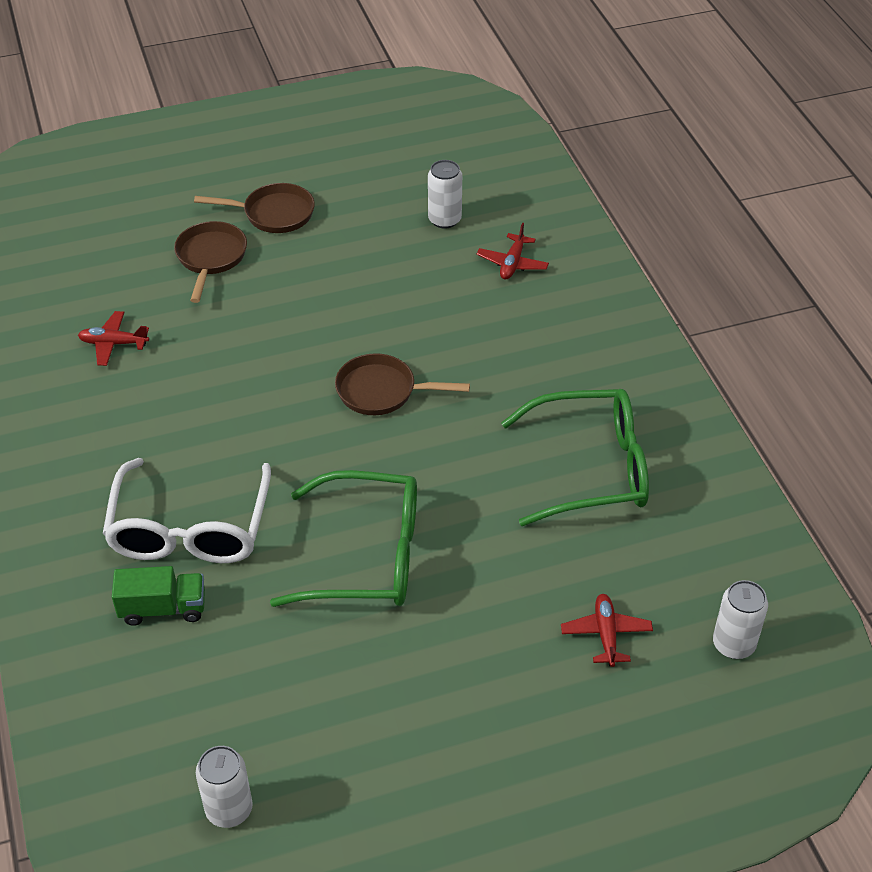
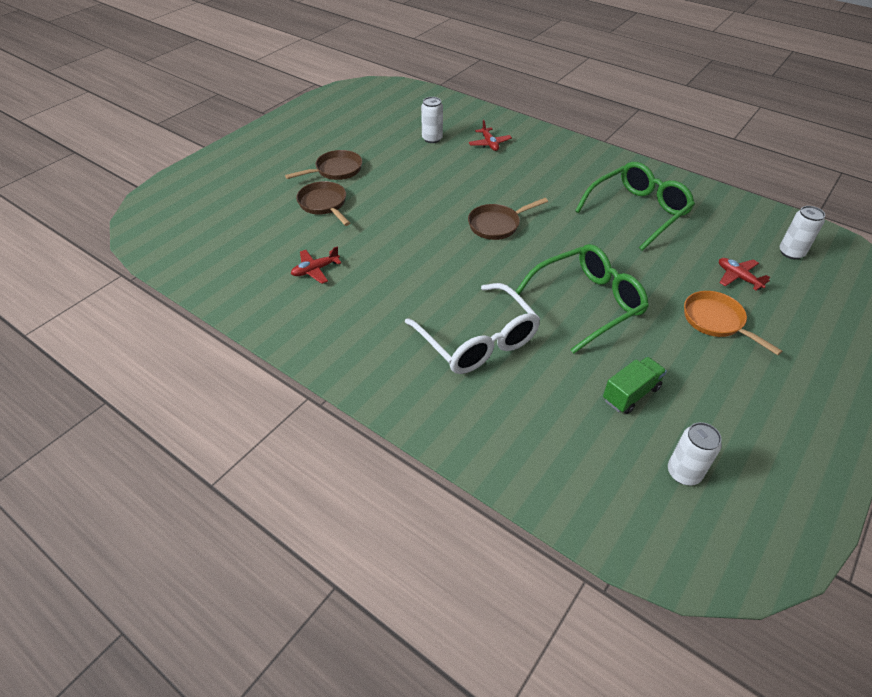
camera: 35 degrees left, 0 degrees up
(163, 608) = (514, 390): green truck -> green truck (631, 394)
(496, 671) = (716, 321): none -> orange pan

